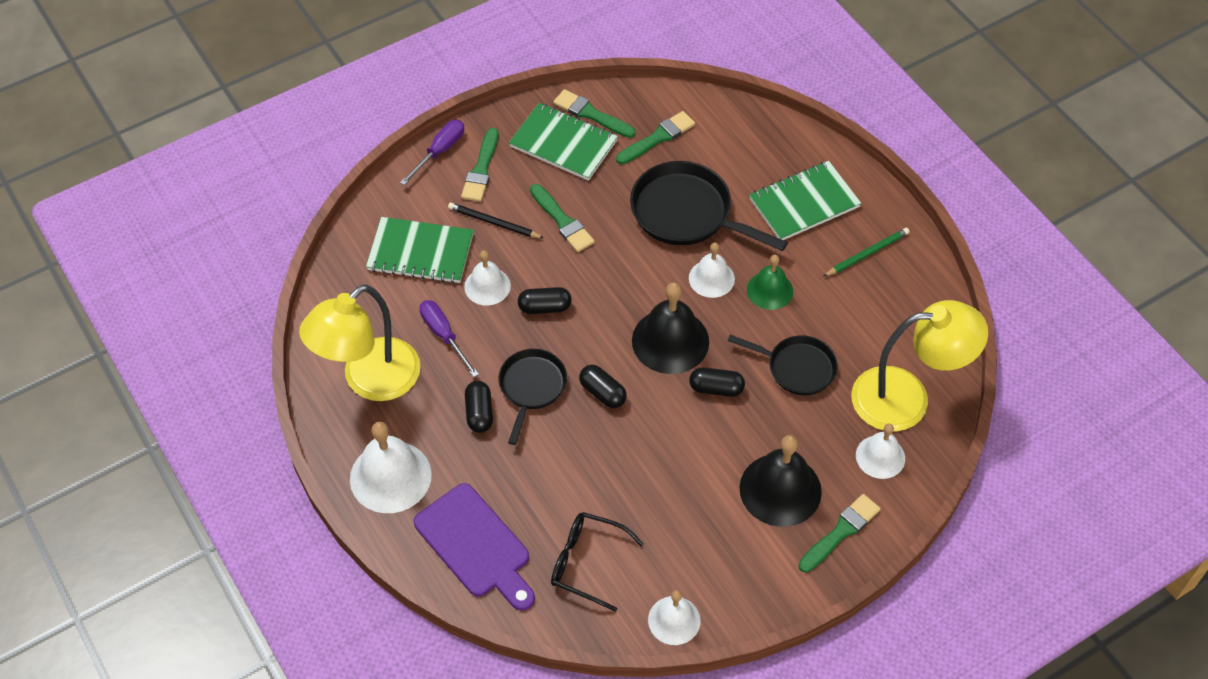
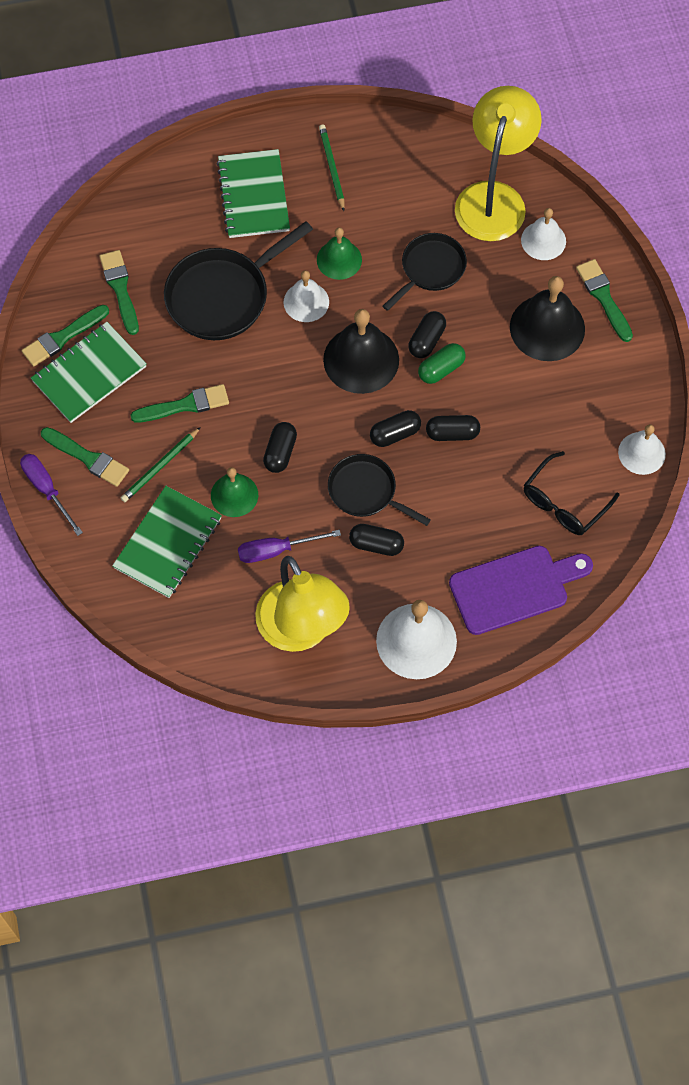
camera: 70 degrees left, 10 degrees up
(487, 286) = (234, 495): white bell -> green bell
(493, 223) = (160, 467): black pencil -> green pencil
(623, 441) = (452, 433): none -> black capsule
(690, 410) = (441, 369): none -> green capsule

